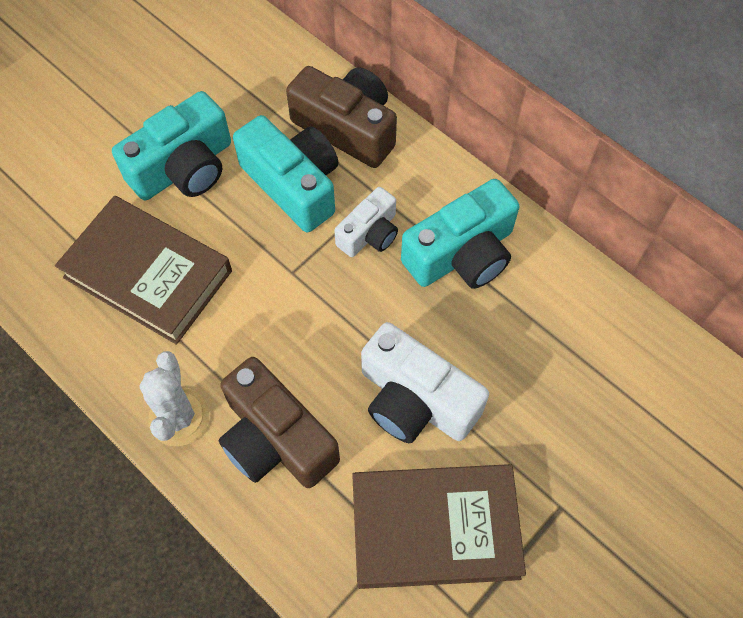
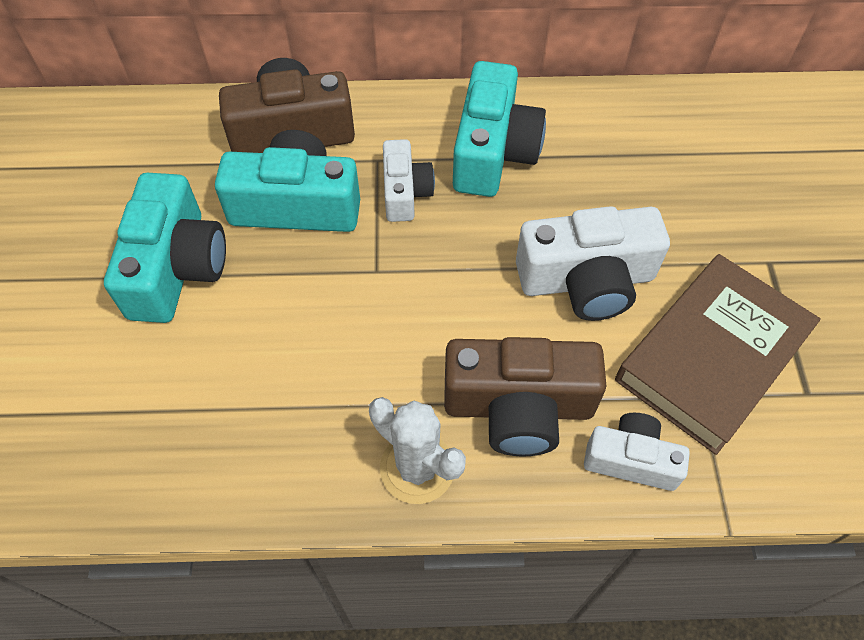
camera: 45 degrees left, 5 degrees down
(148, 274) = (246, 379): brown book -> none
(303, 537) = (631, 459): none -> white camera

